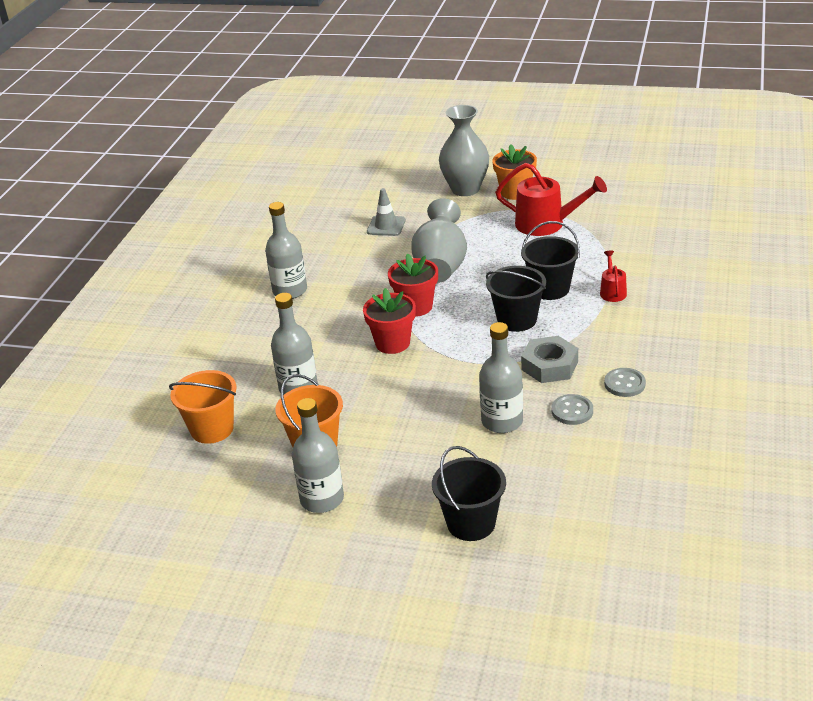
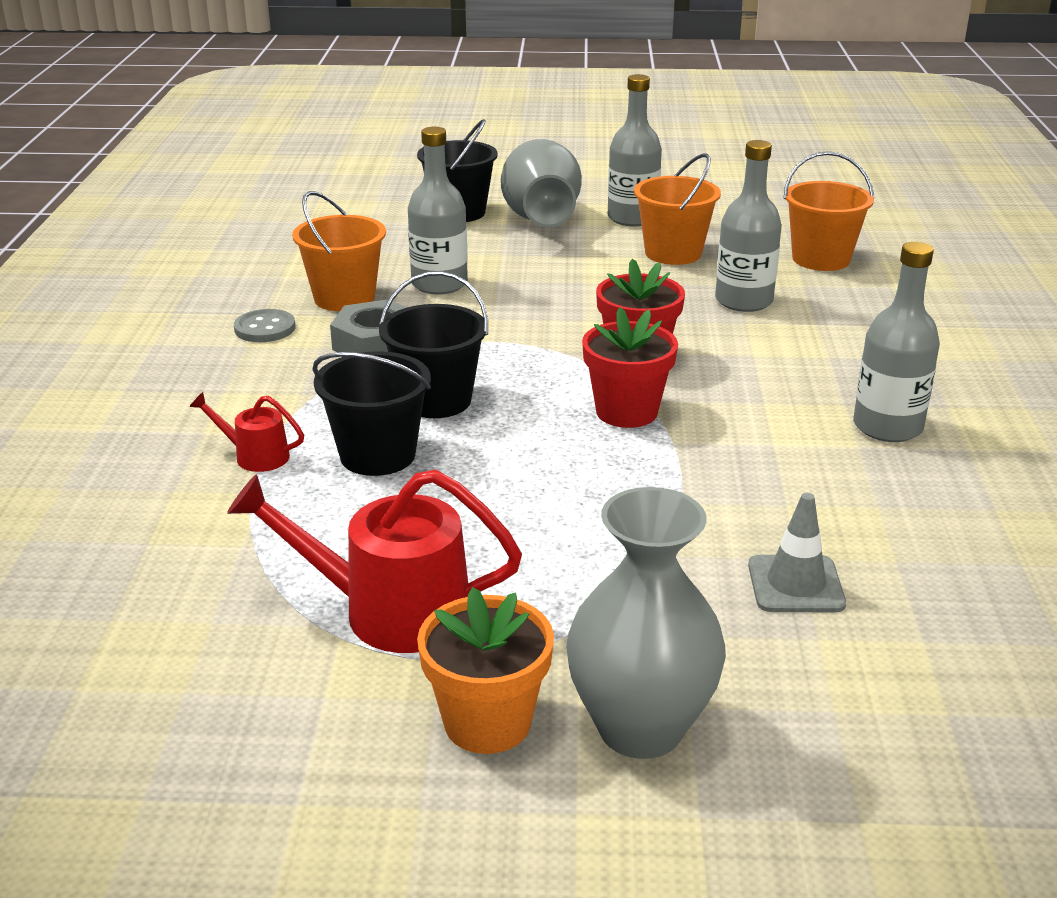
camera: 165 degrees right, 5 degrees down
(441, 267) = (612, 488): grey vase -> grey vase (541, 221)
(572, 411) = (344, 298): grey button -> orange bucket
(612, 292) = (255, 456): red watering can -> red watering can turned 120 degrees clockwise

